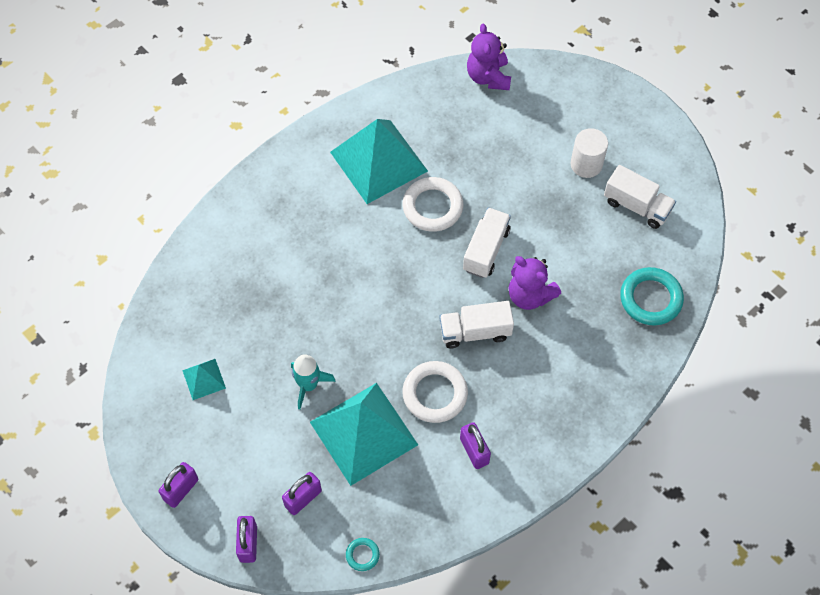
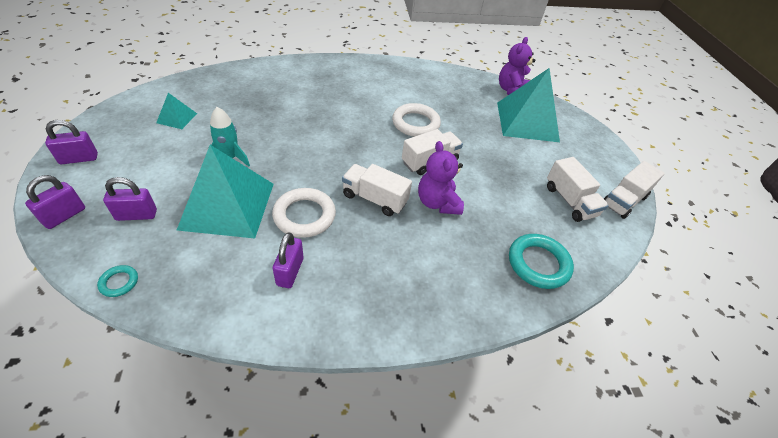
camera: 30 degrees right, 15 degrees down
(379, 161) = (404, 89): turquoise pyramid -> turquoise pyramid (527, 121)
(586, 164) = (546, 159): white cylinder -> none
(681, 169) = (623, 201): none -> white truck

